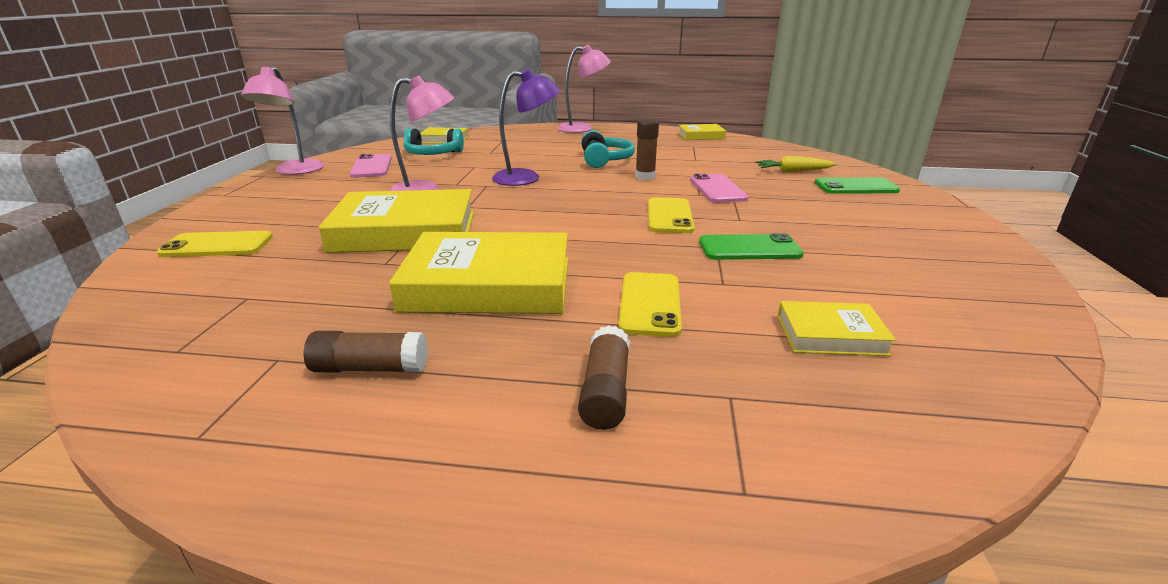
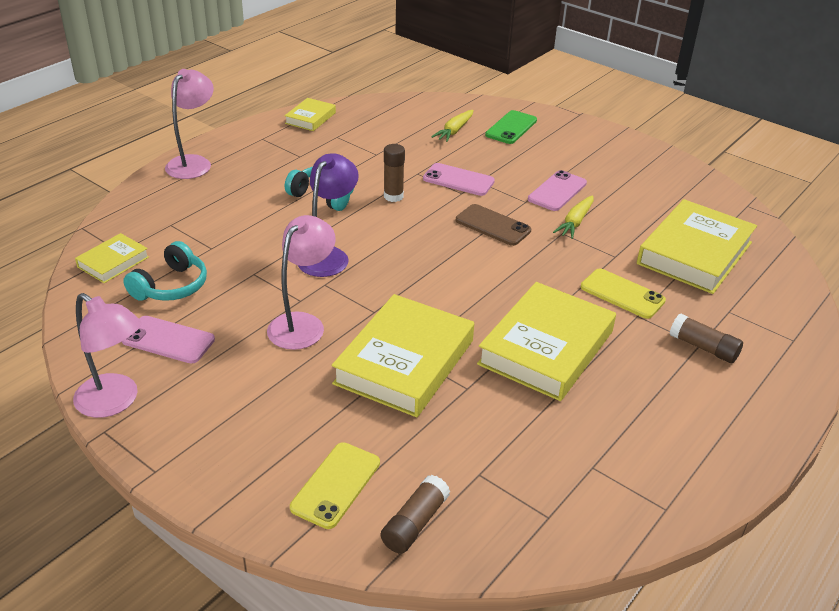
camera: 60 degrees left, 10 degrees up
(370, 368) = (629, 427): brown glue stick -> brown glue stick (415, 523)
(669, 216) = (493, 225): yellow phone -> brown phone
(749, 248) = (575, 222): green phone -> yellow carrot
(790, 228) = (557, 191): none -> pink phone
(830, 335) = (694, 253): yellow book -> yellow book, size x1.99

